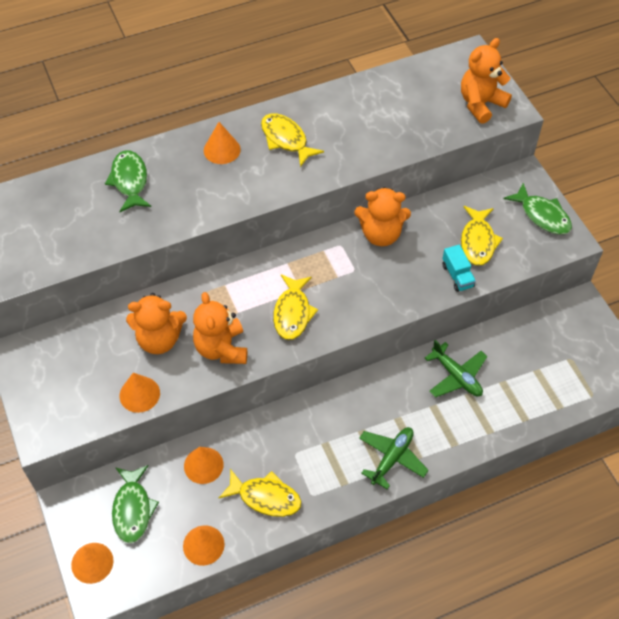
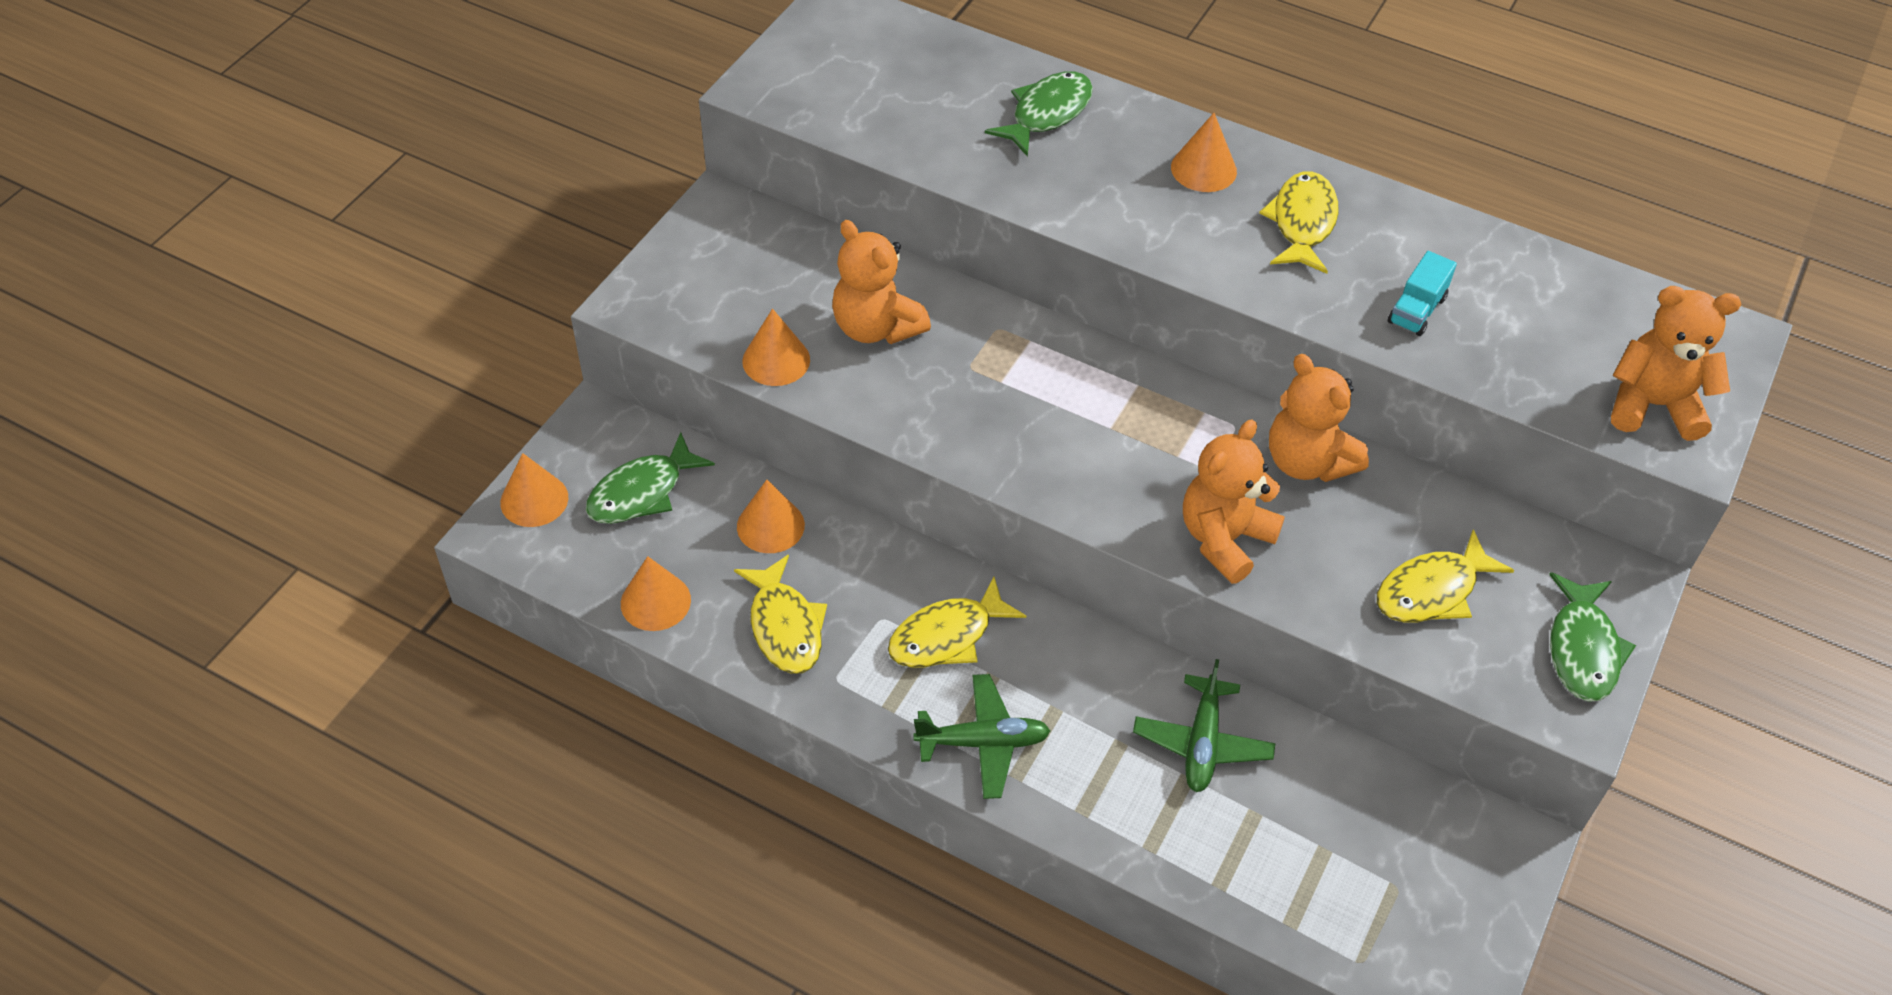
camera: 50 degrees right, 5 degrees down
(221, 348) = (927, 400): orange teddy bear -> orange teddy bear (1224, 539)
(292, 313) = (1063, 442): yellow fish -> yellow fish (947, 636)
(457, 276) = (1339, 601): turquoise truck -> turquoise truck (1416, 310)

